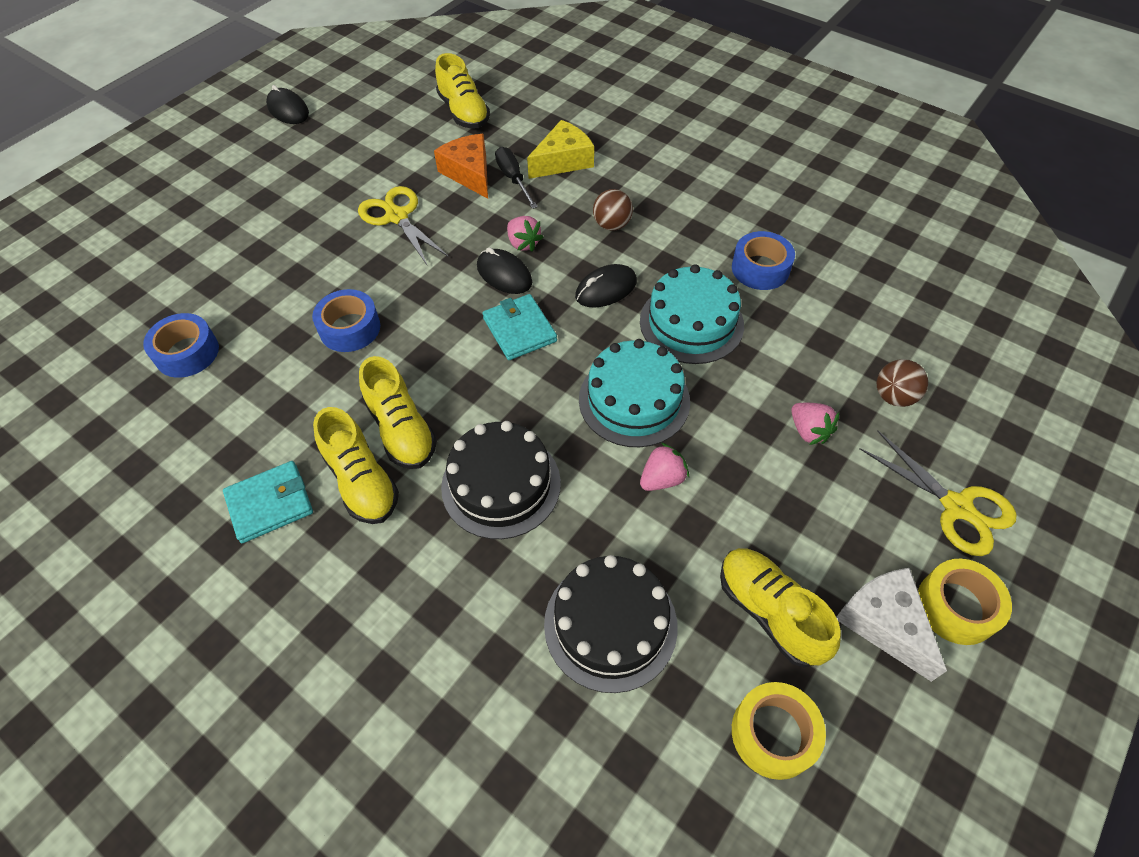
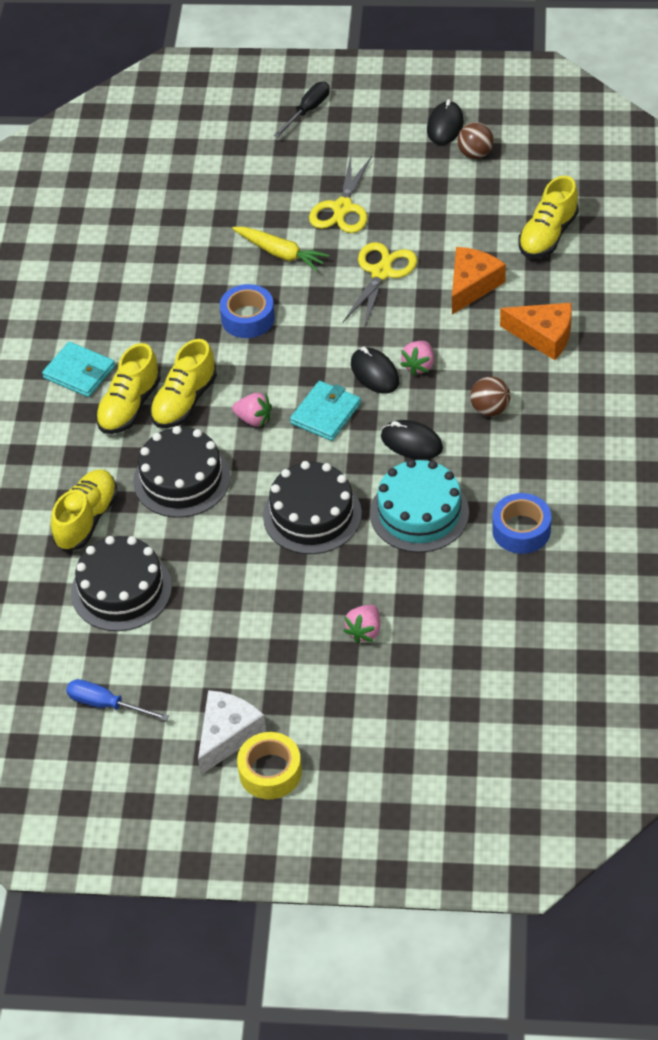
camera: 60 degrees right, 5 degrees down
(187, 353) = (157, 249): blue tape -> none
(300, 268) = (280, 253): none -> yellow carrot
(504, 274) = (375, 373): black mouse -> black mouse turned 45 degrees counterclockwise
(513, 179) = (490, 317): black screwdriver -> black screwdriver (308, 111)
(563, 161) = (543, 336): yellow cheese -> orange cheese
(634, 400) = (312, 514): turquoise cake -> black cake
(662, 479) = (253, 564): pink strawberry -> pink strawberry (254, 419)
(770, 612) = (190, 669): yellow shoe -> yellow shoe (87, 519)
(773, 733) = (106, 704): yellow tape -> blue screwdriver
(893, 396) = (443, 672): brown ball -> brown ball (475, 154)
(956, 507) = (360, 746): yellow scissors -> yellow scissors (342, 208)

